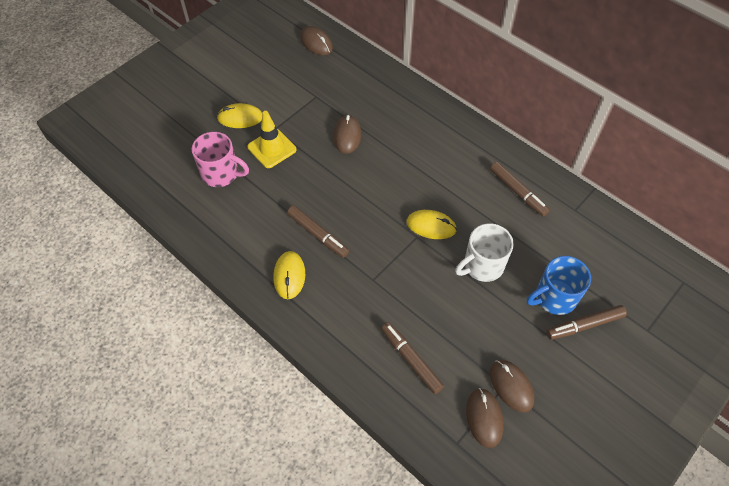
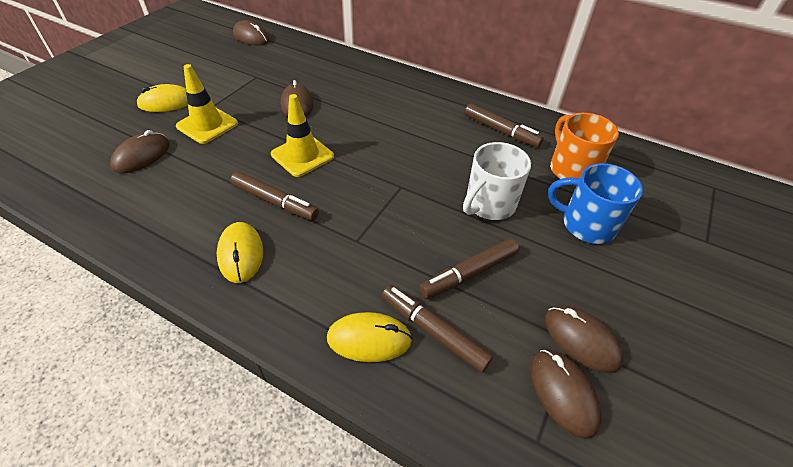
camera: 15 degrees left, 10 degrees down
(221, 173) = (142, 156): pink mug -> brown mouse
(344, 193) = (302, 155): none -> yellow traffic cone
(431, 226) = (415, 174): yellow mouse -> yellow mouse (369, 339)
(554, 297) = (586, 224): blue mug -> blue mug turned 60 degrees clockwise
(564, 243) = (571, 169): none -> orange mug
(585, 325) = (635, 248): brown marker -> brown marker (470, 273)

